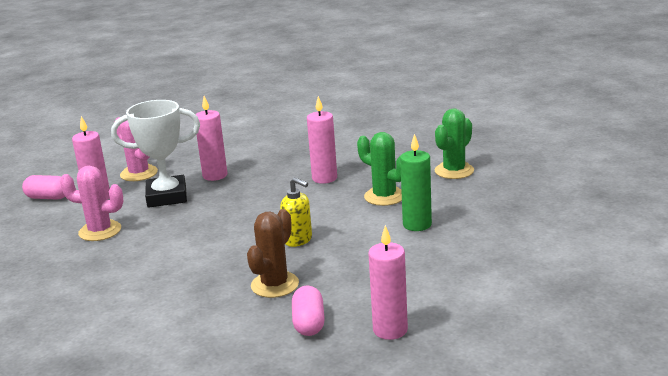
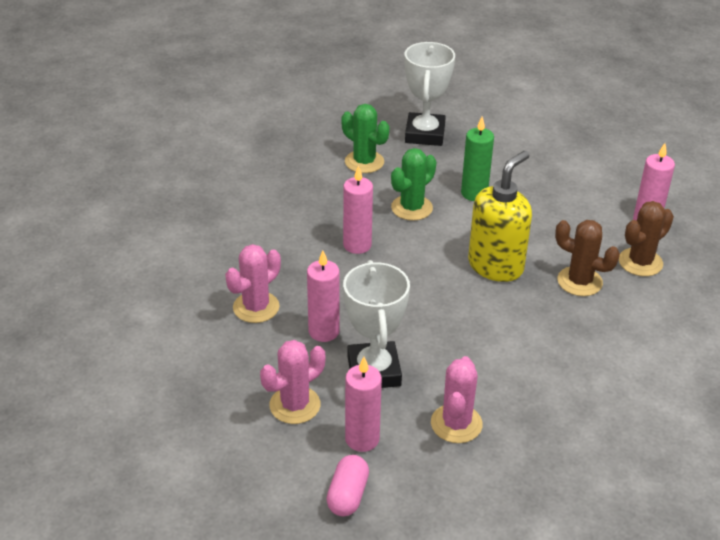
camera: 90 degrees left, 15 degrees up
(245, 151) = (256, 307): none -> pink cactus
(298, 240) = (496, 266): yellow soap dispenser -> yellow soap dispenser, size x1.82
(309, 323) = (640, 262): pink capsule -> brown cactus
(518, 194) = (425, 134): none -> white trophy

